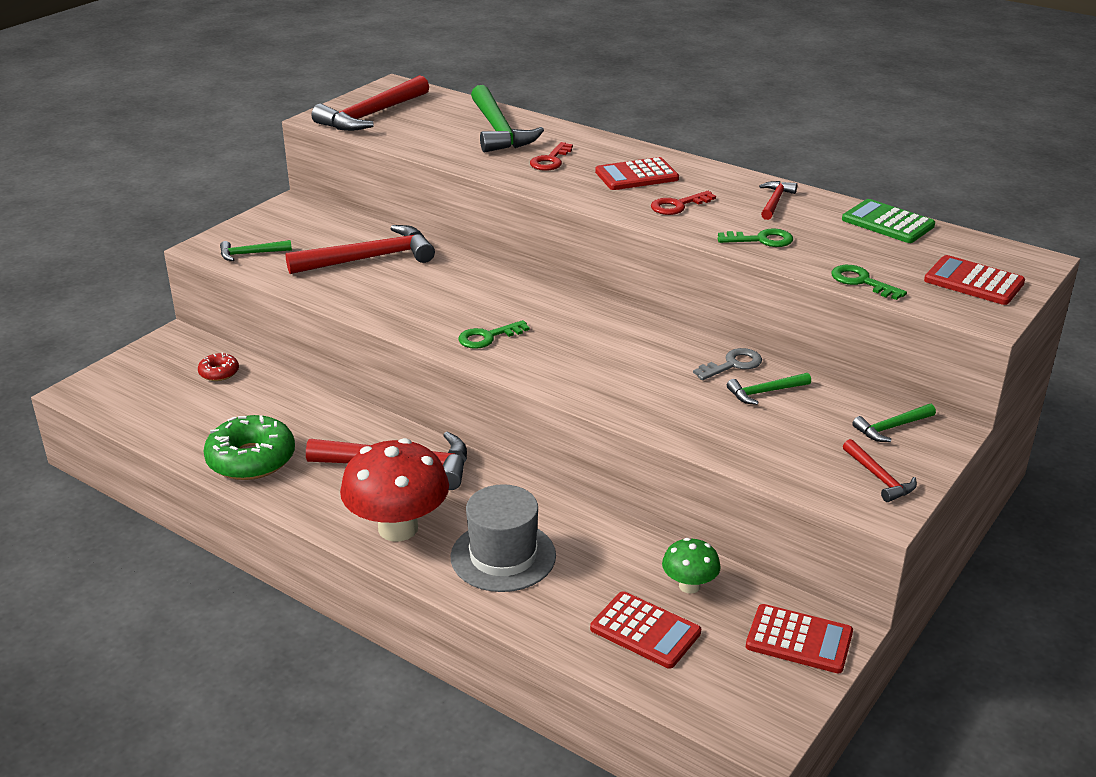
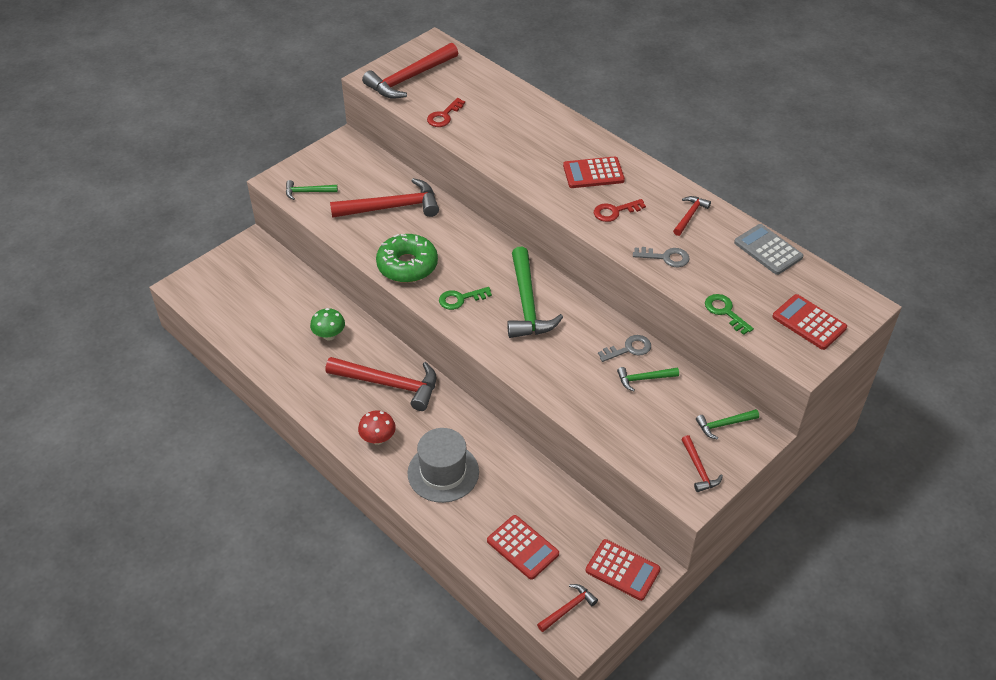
camera: 10 degrees right, 15 degrees up
(219, 373) = (279, 281): red donut -> none
(251, 459) = (290, 364): green donut -> green donut (407, 265)
(398, 528) = (378, 439): red mushroom -> red mushroom, size x0.51
(498, 130) = (502, 107): green hammer -> green hammer (527, 303)
(550, 160) = (533, 148): red key -> red key (444, 116)
(689, 586) = (561, 515): green mushroom -> green mushroom (329, 335)
(736, 697) = (568, 608): none -> red hammer
(761, 240) = (665, 257): green key -> grey key
(888, 223) = (768, 250): green calculator -> grey calculator

